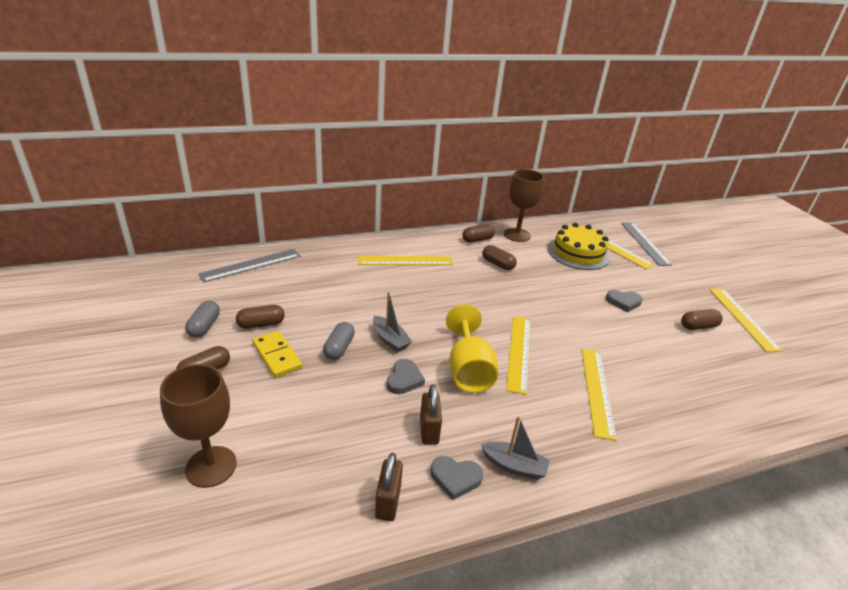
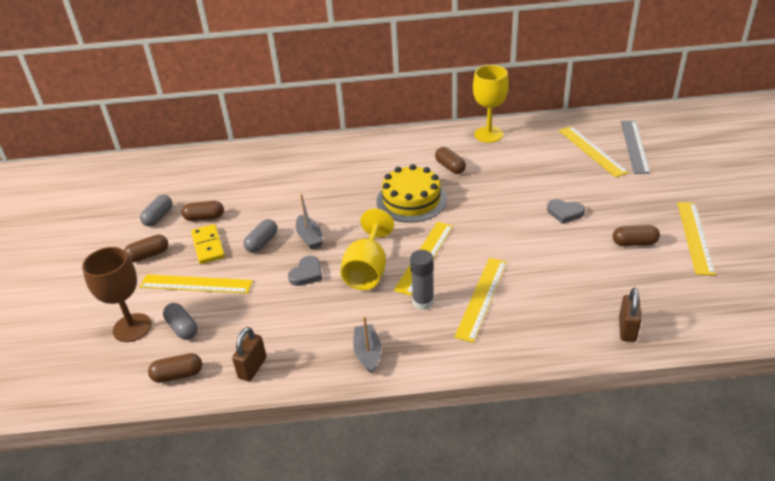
camera: 20 degrees right, 5 degrees up
(251, 265) = (214, 162): grey ruler -> none
(279, 459) = (182, 328): none -> grey capsule
(405, 261) = (357, 161): yellow ruler -> yellow ruler (196, 284)
(429, 430) = (309, 318): brown padlock -> brown padlock (627, 329)
(455, 478) = (313, 357): grey heart -> none
(477, 240) = (442, 139): brown capsule -> brown capsule (178, 375)
(514, 466) = (368, 353): grey boat -> grey boat turned 135 degrees counterclockwise
(517, 235) = (488, 134): brown goblet -> yellow goblet
(542, 400) = (423, 302): none -> grey glue stick
(578, 253) = (546, 156): yellow cake -> yellow cake (411, 200)

